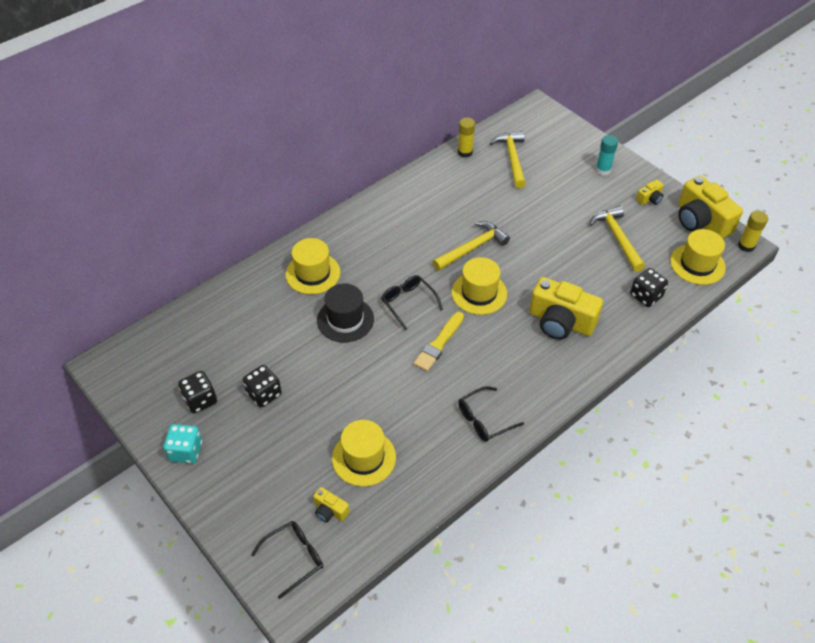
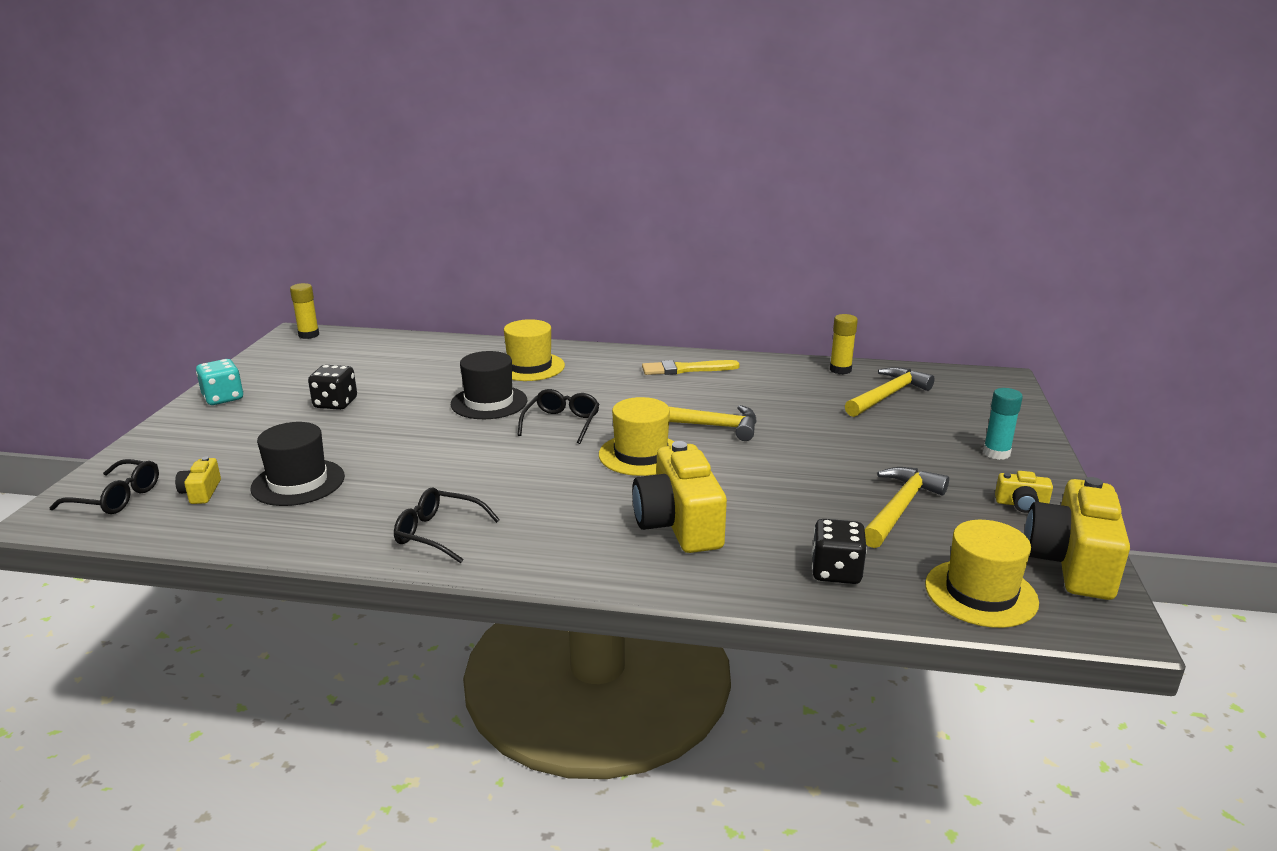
camera: 50 degrees right, 25 degrees down
(200, 400) = (296, 381): black dice -> none
(364, 457) = (298, 482): yellow hat -> black hat
(439, 343) = (525, 461): yellow brush -> yellow brush (686, 369)
(746, 246) = (1112, 626): yellow glue stick -> yellow glue stick (309, 335)

